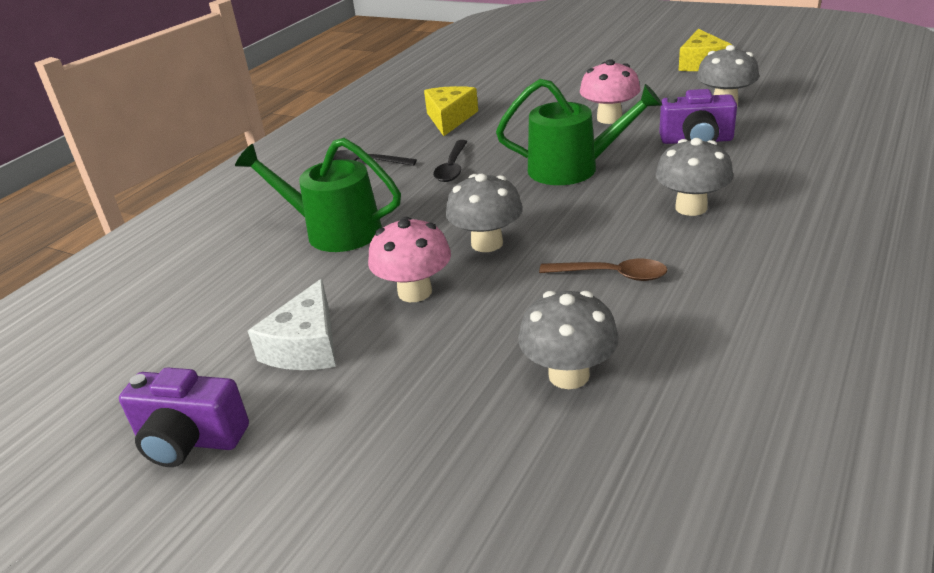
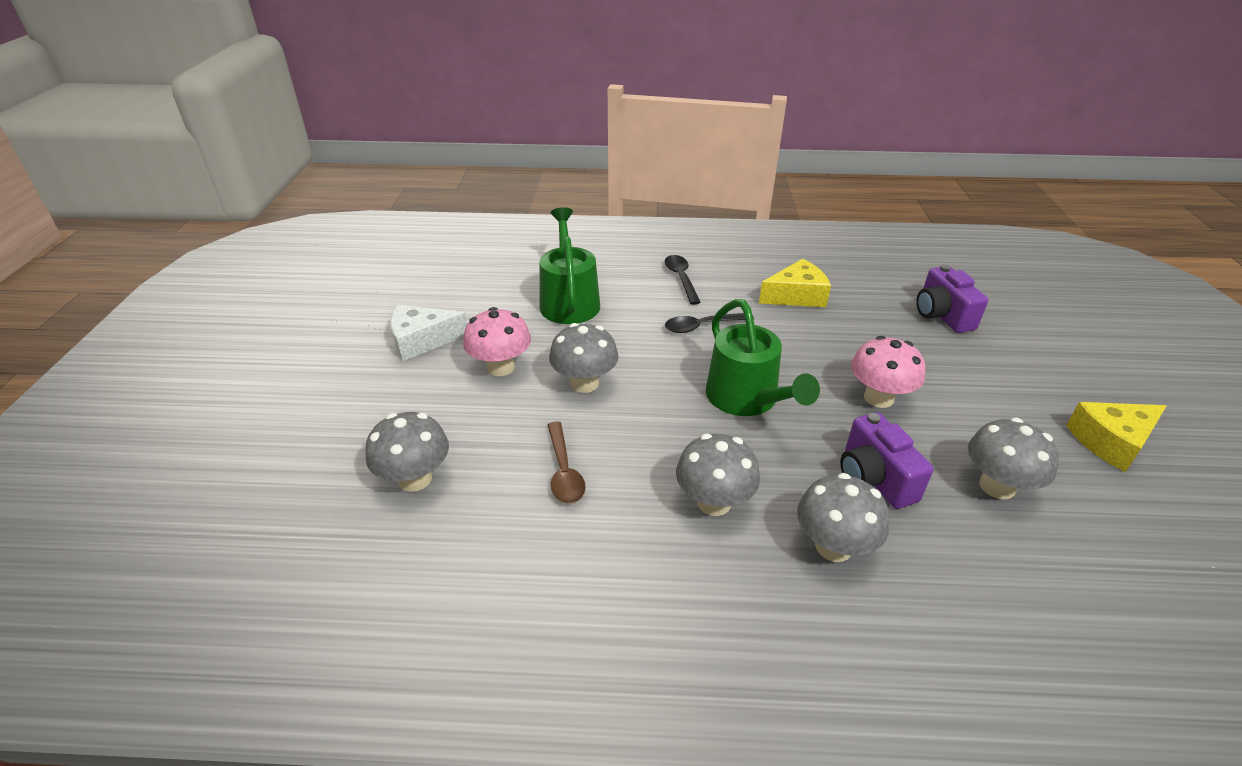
camera: 60 degrees right, 5 degrees up
(190, 440) = (323, 331): purple camera -> purple camera (942, 315)
(759, 171) = (833, 546): none -> grey mushroom

